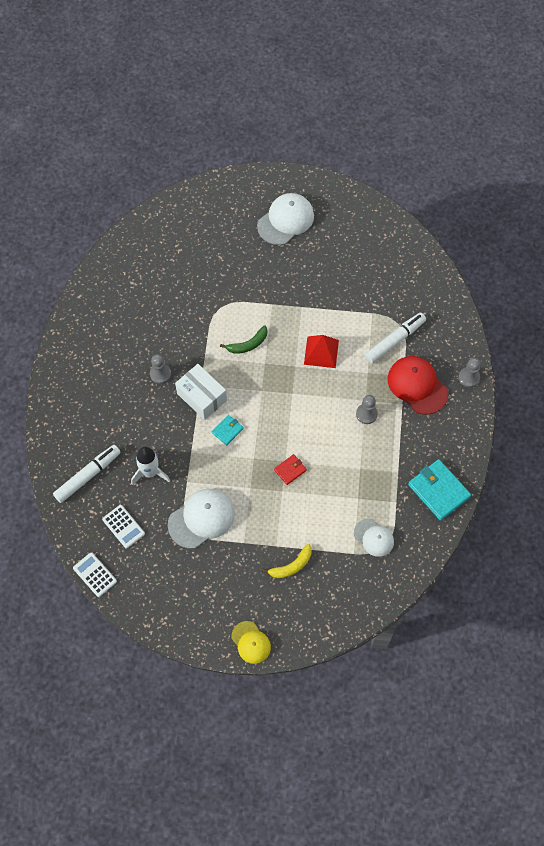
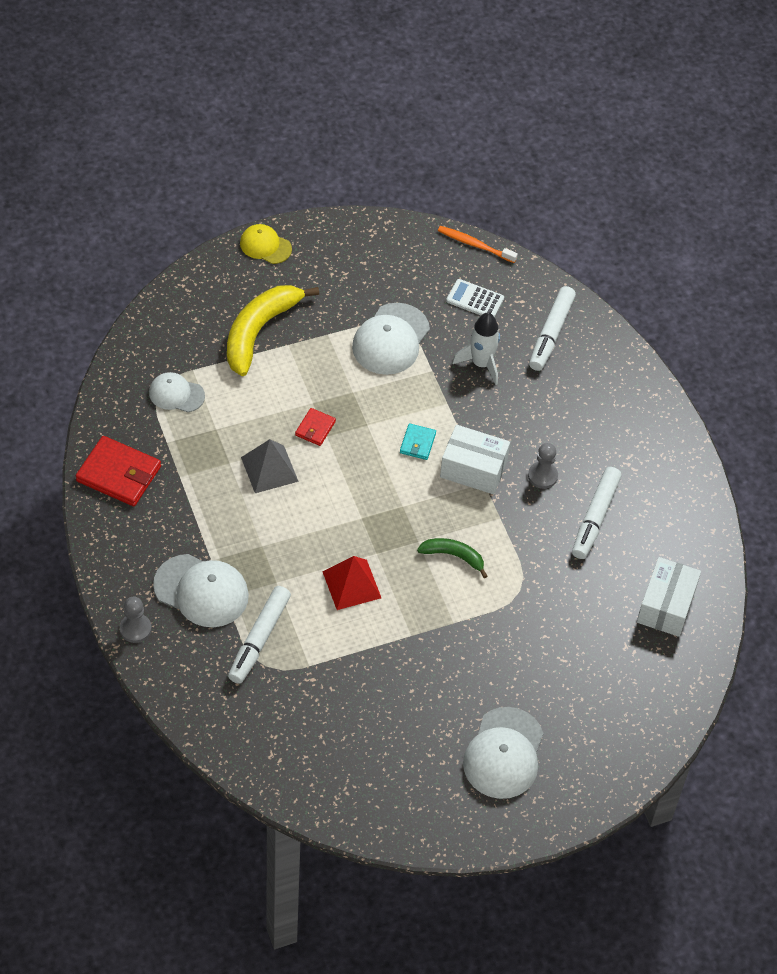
camera: 150 degrees right, 10 degrees down
(95, 574) = (475, 245): white calculator -> orange toothbrush
(139, 263) = (666, 606): none -> white box
(145, 333) = (595, 518): none -> white marker
(248, 344) = (453, 556): green banana -> green banana turned 75 degrees clockwise
(291, 566) = (259, 331): yellow banana -> yellow banana, size x1.88
(335, 452) = (269, 469): none -> grey pyramid
(366, 414) = (252, 529): grey pawn -> none
(417, 385) = (201, 591): red cap -> white cap
(438, 491) = (119, 474): turquoise wallet -> red wallet

